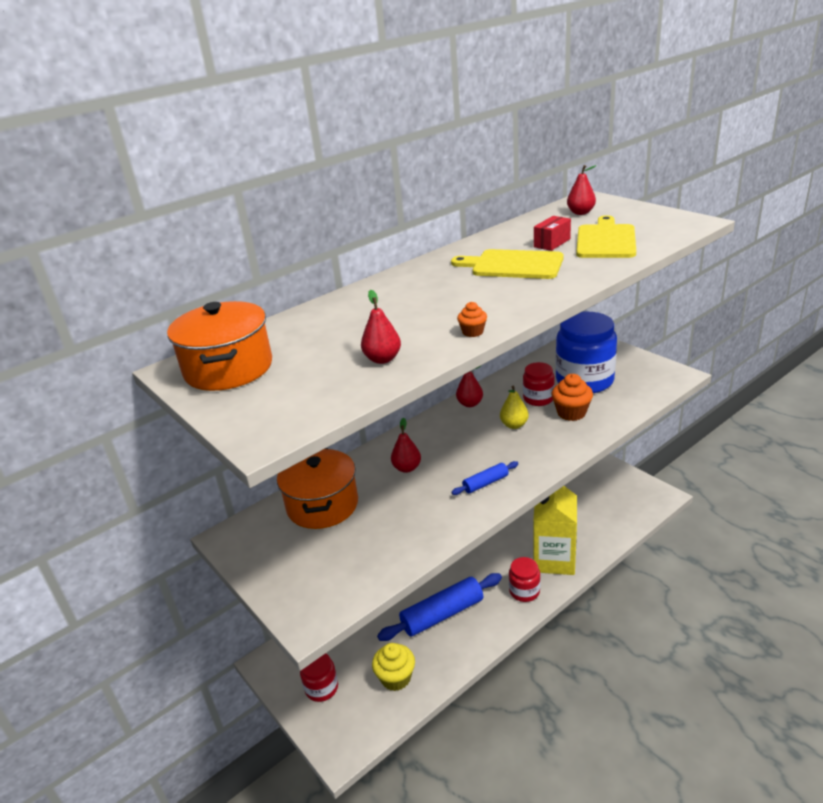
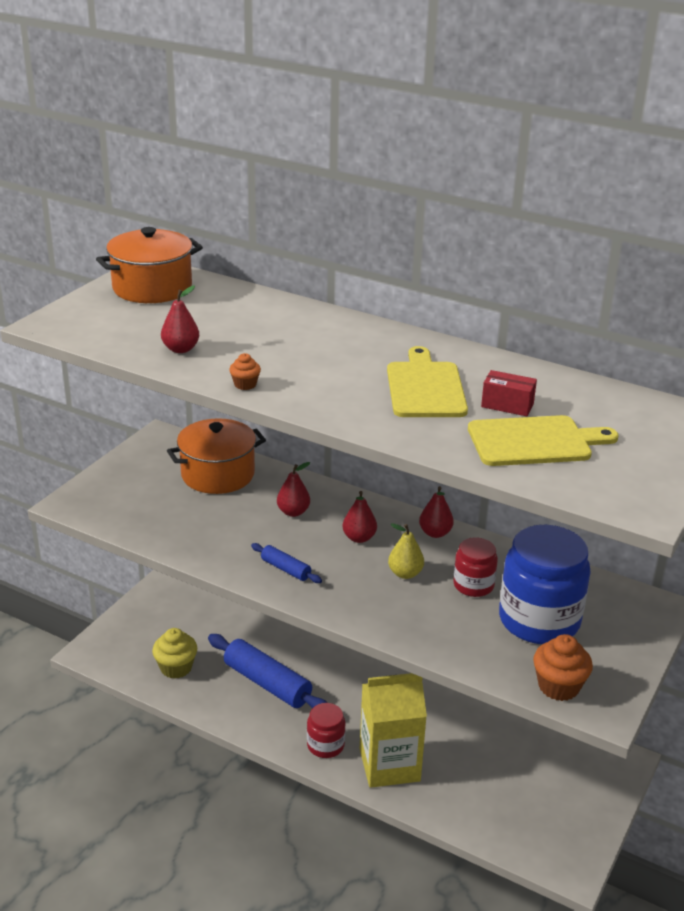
camera: 65 degrees right, 0 degrees up
(321, 688) = (152, 621): red jar -> none
(571, 413) = (453, 616): orange cupcake -> orange cupcake (558, 686)
(580, 213) = (632, 416): red pear -> red pear (359, 538)

